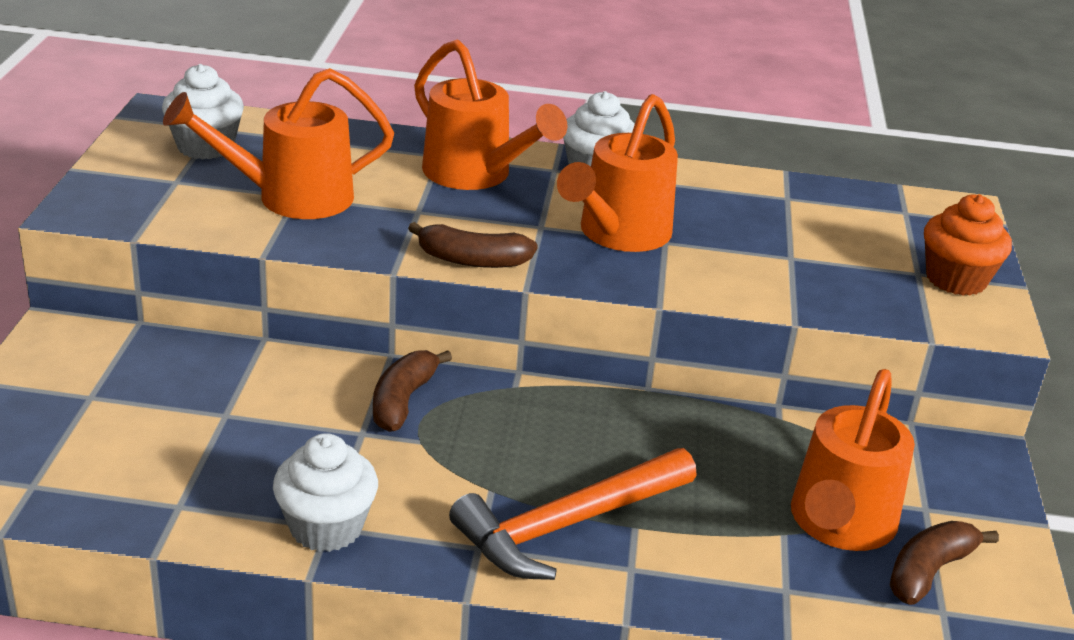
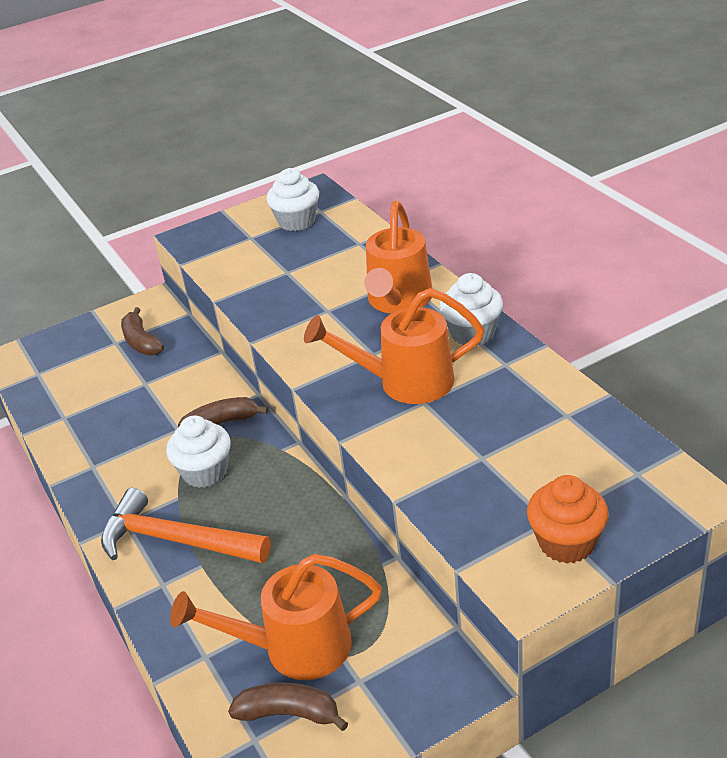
camera: 60 degrees right, 5 degrees up
(290, 197) = (282, 271): orange watering can -> none
(326, 527) = (91, 466): white cupcake -> white cupcake (205, 472)
(472, 260) = (299, 355): brown banana -> brown banana (141, 342)

